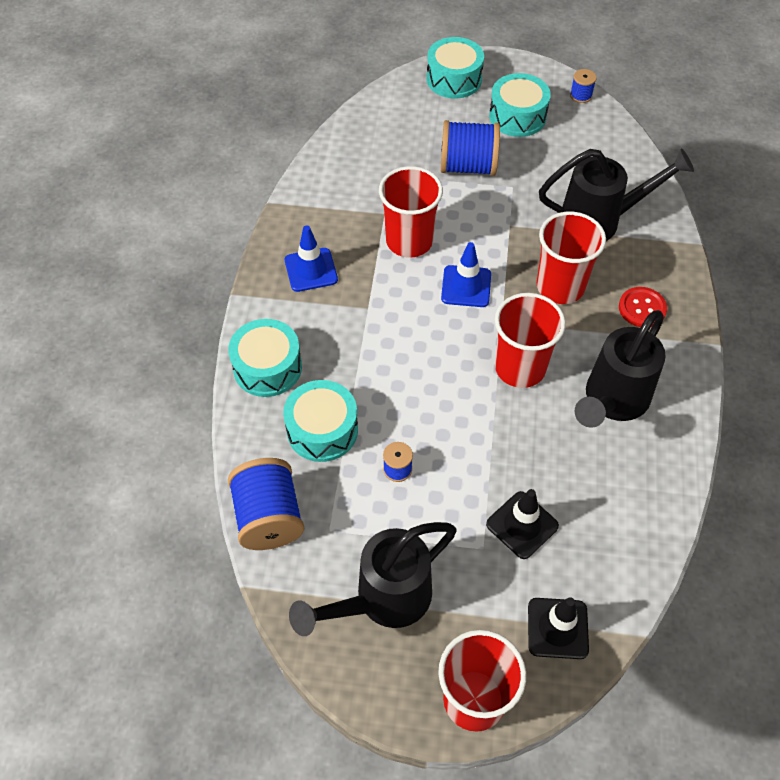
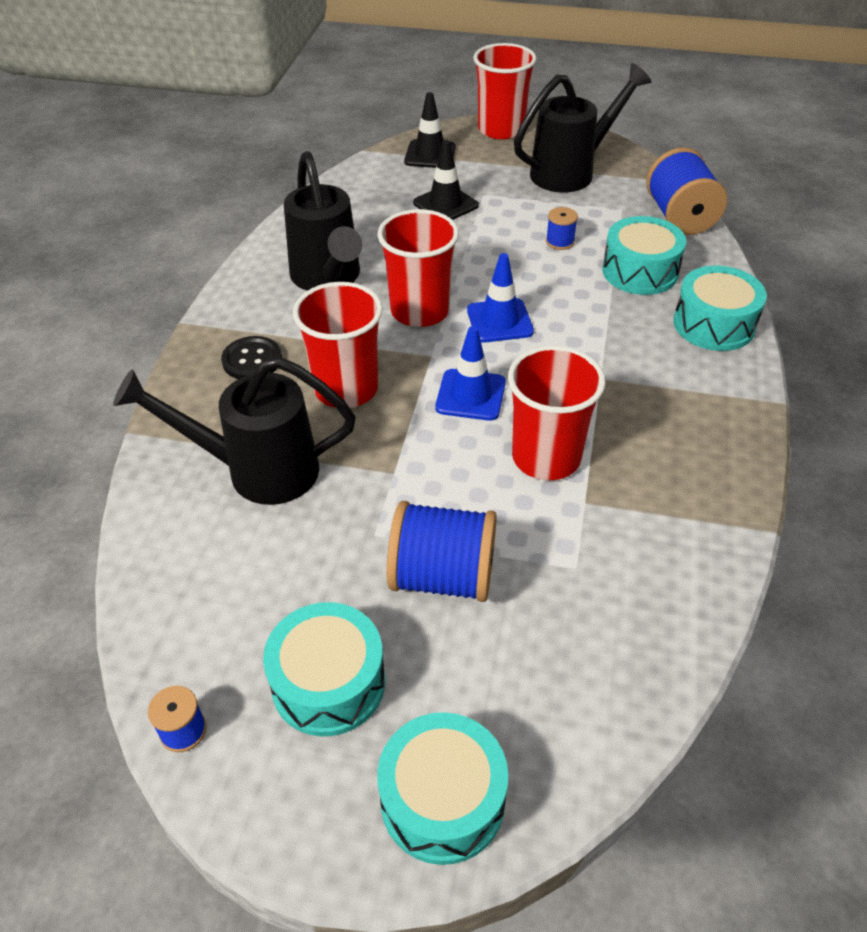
camera: 175 degrees left, 10 degrees down
(311, 270) = (684, 426): blue traffic cone -> blue traffic cone (499, 321)
(611, 402) = (328, 279): black watering can -> black watering can turned 120 degrees clockwise
(642, 308) = (252, 360): red button -> black button

